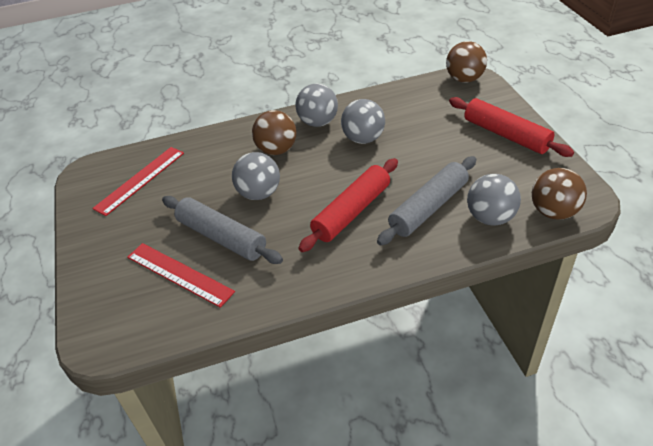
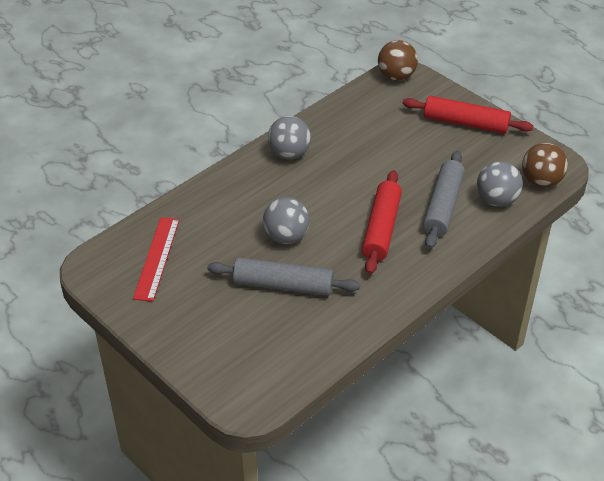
camera: 30 degrees left, 0 degrees up
(179, 274) = (271, 327): red ruler -> none
(276, 150) = (270, 191): brown ball -> none
(363, 139) = (344, 159): grey ball -> none

